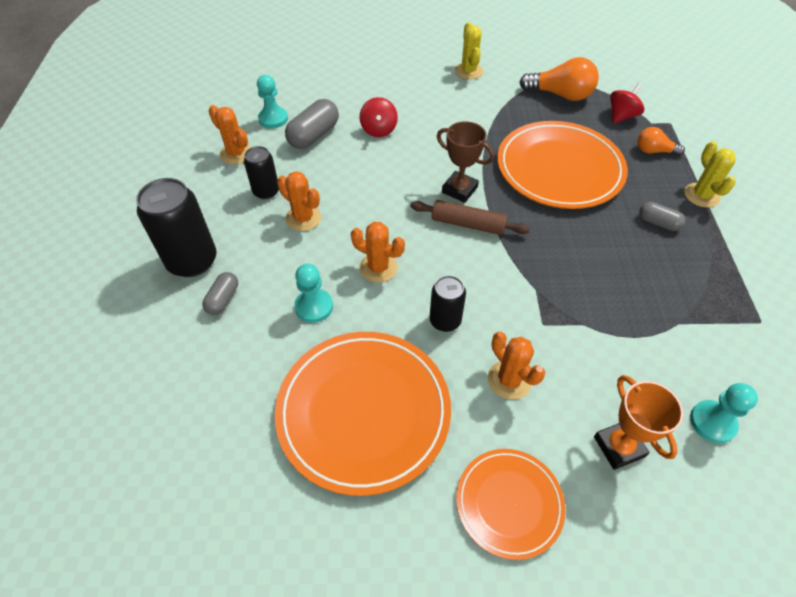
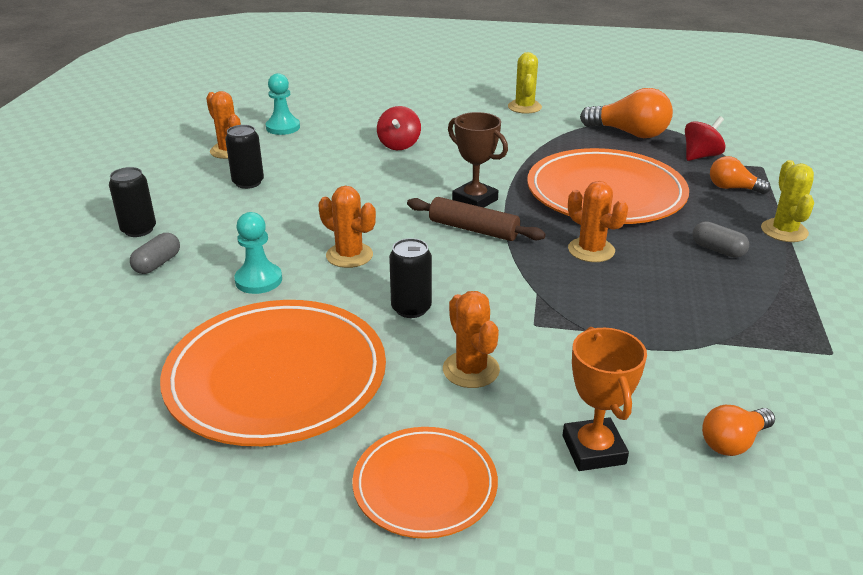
camera: 10 degrees right, 20 degrees down
(192, 261) = (138, 230): black can -> black can, size x0.58
(303, 218) = (280, 207): orange cactus -> orange cactus (591, 250)
(314, 135) = (322, 143): grey capsule -> none
(712, 422) = (733, 442): turquoise pawn -> orange light bulb

